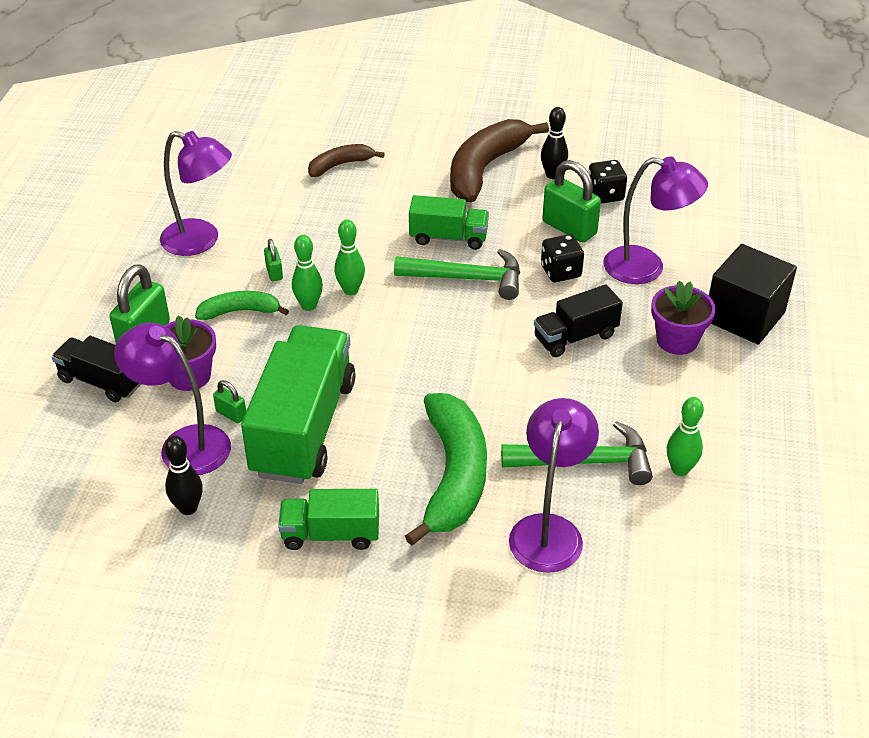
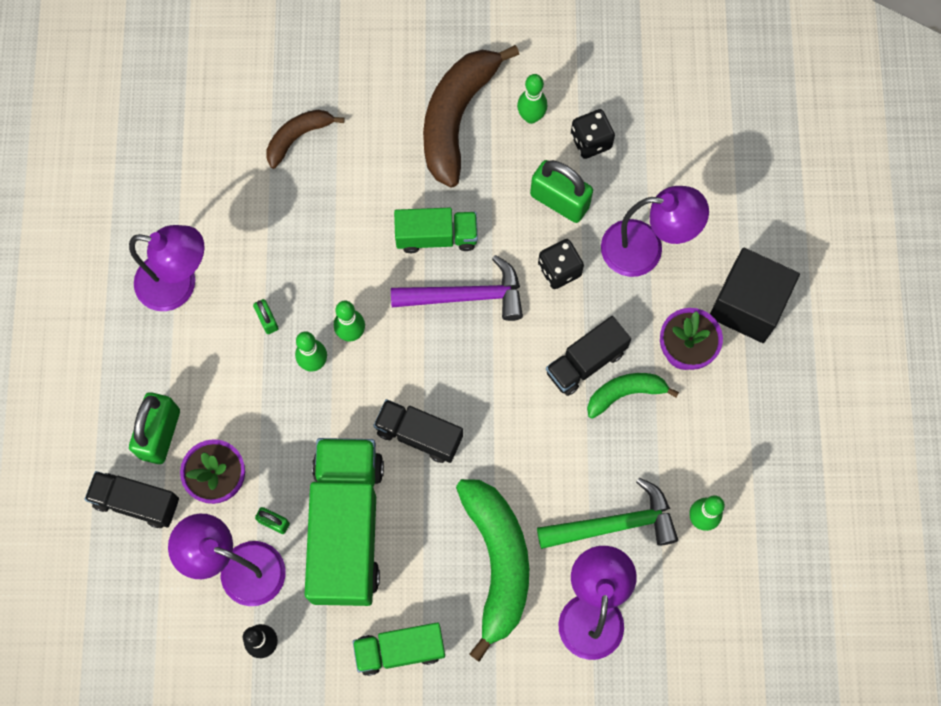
camera: 10 degrees left, 30 degrees up
(240, 311) = (247, 383): green banana -> green banana (625, 393)
(396, 368) = (419, 435): none -> black truck
(467, 278) = (466, 296): green hammer -> purple hammer
(552, 175) = (531, 117): black bowling pin -> green bowling pin

